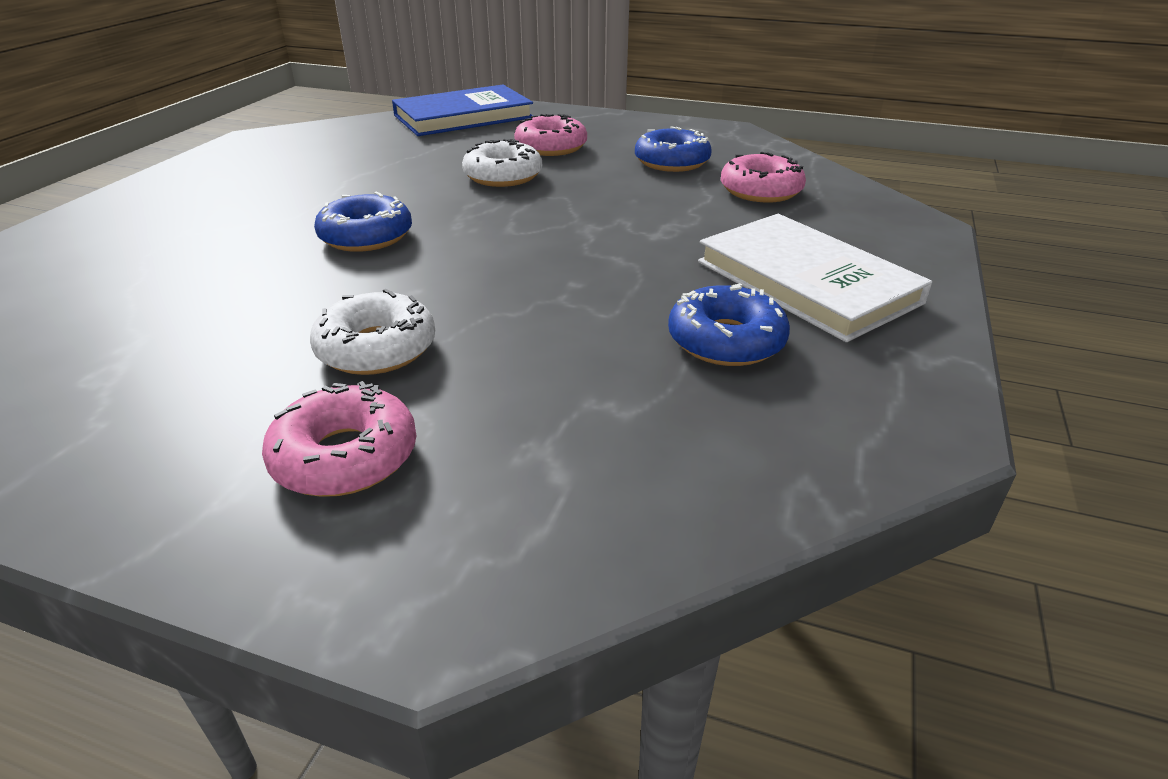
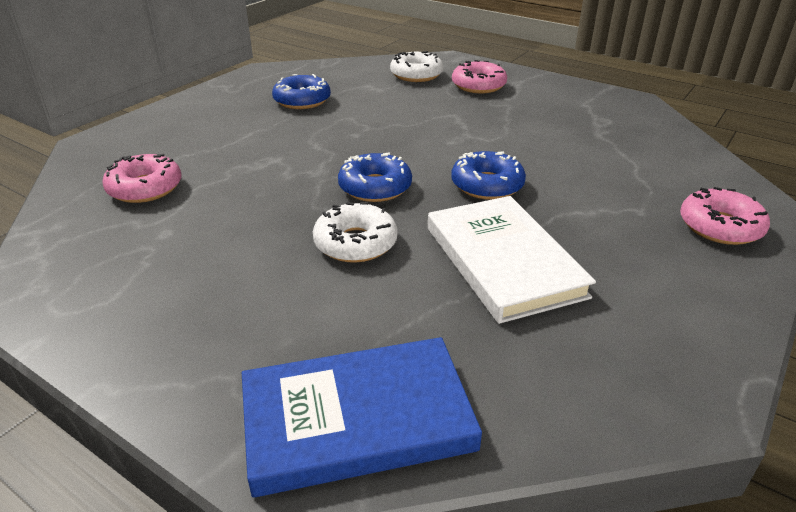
camera: 165 degrees left, 0 degrees up
(376, 348) = (470, 116): white donut -> white donut (416, 75)
(551, 147) = (274, 292): pink donut -> pink donut (720, 227)
(672, 162) = (170, 239): blue donut -> blue donut (375, 187)
(806, 282) = (225, 119): white book -> white book (503, 261)

